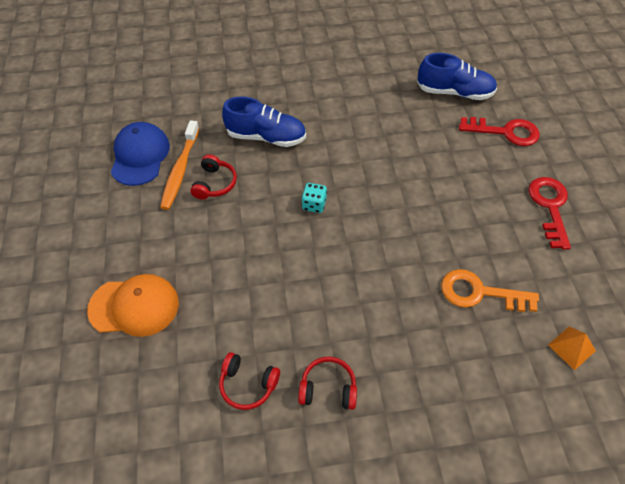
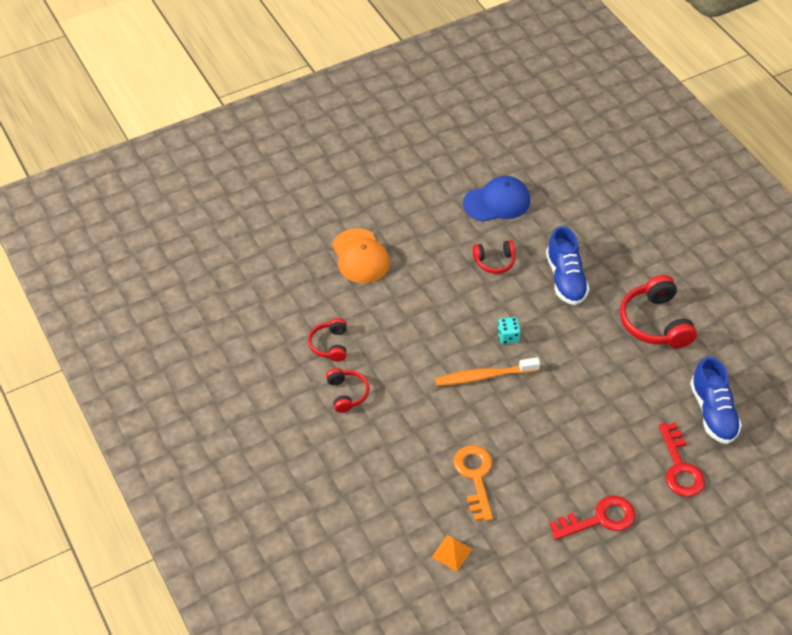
camera: 70 degrees right, 5 degrees down
(180, 170) = (496, 234): orange toothbrush -> orange toothbrush (484, 376)
(346, 94) = (655, 322): none -> red headphones

